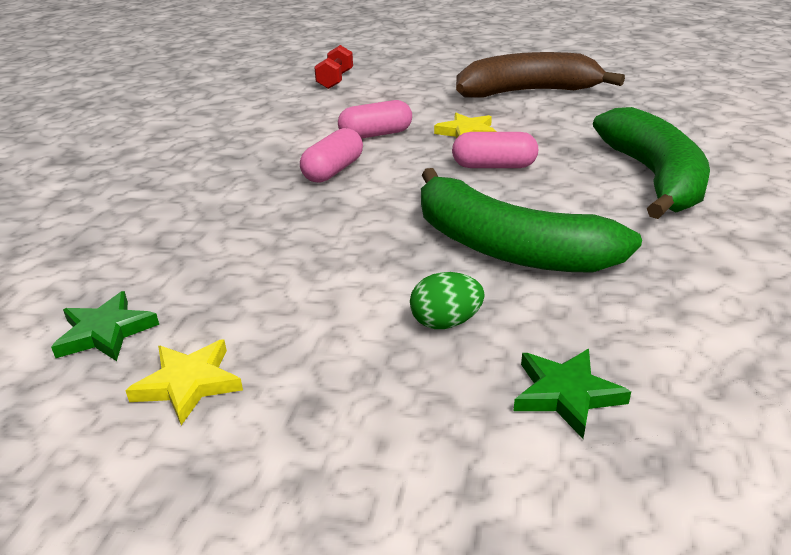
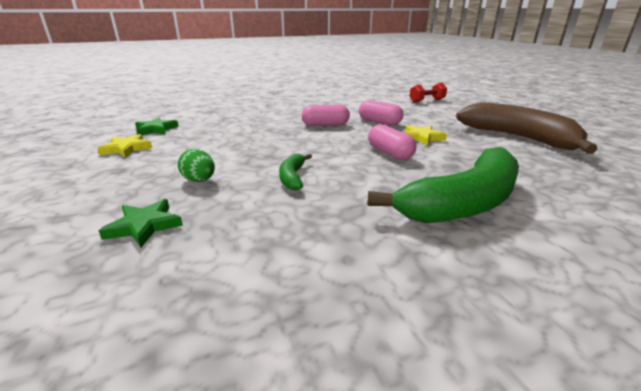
camera: 55 degrees right, 5 degrees down
(506, 247) = (293, 177): green banana -> green banana, size x0.45

